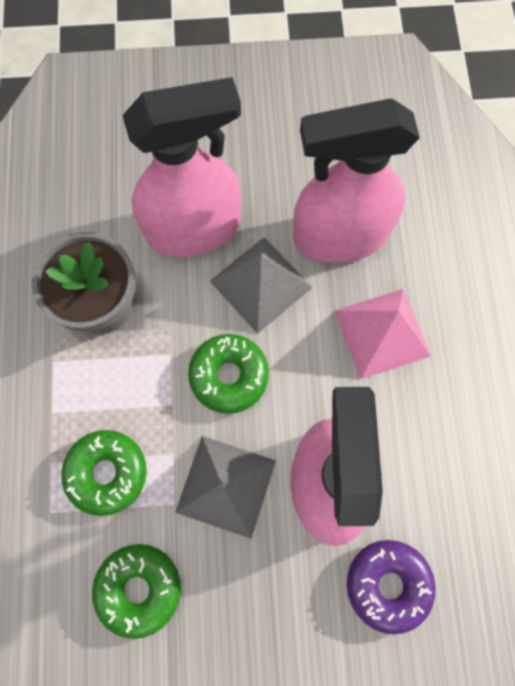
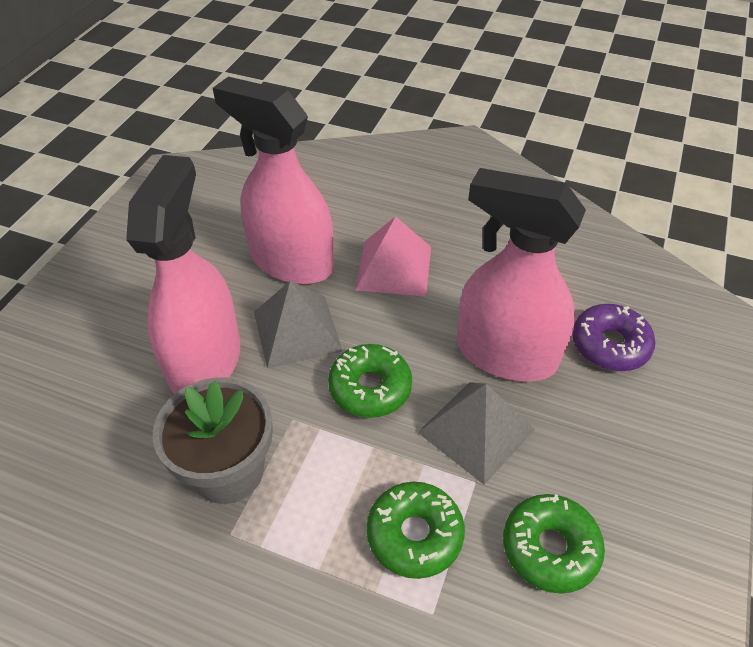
camera: 65 degrees left, 25 degrees down
(339, 236) = (291, 261): pink spray bottle -> pink spray bottle turned 105 degrees clockwise

